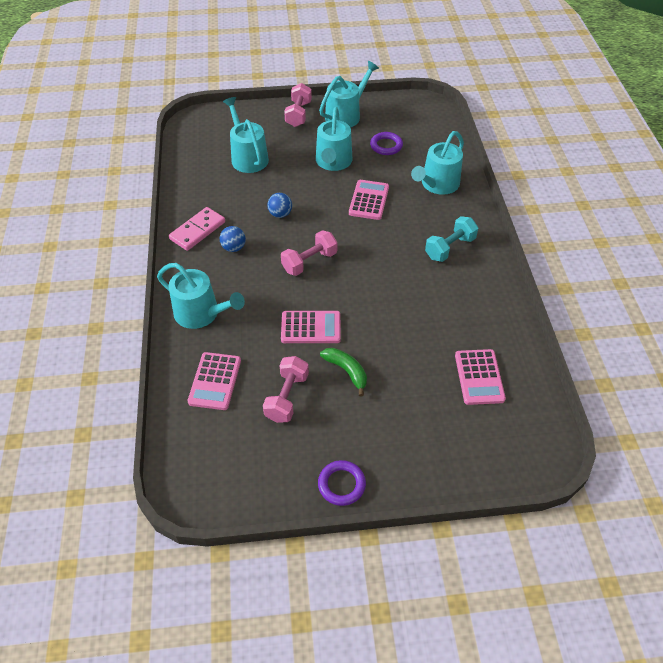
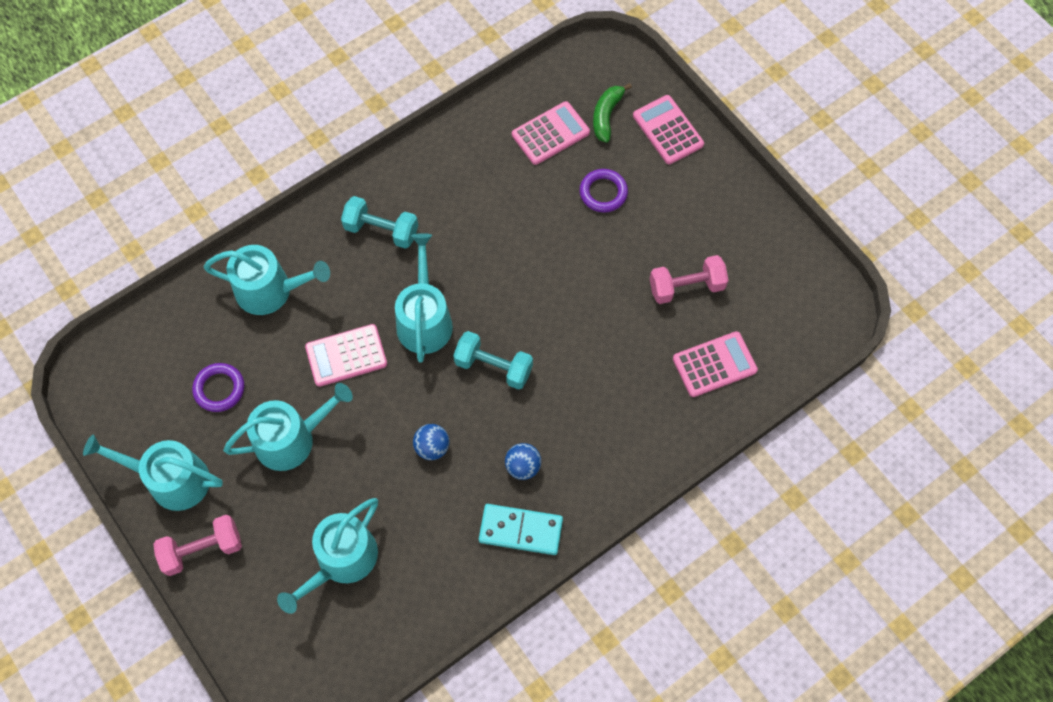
camera: 120 degrees left, 15 degrees up
(197, 230) = (520, 530): pink domino -> turquoise domino
(201, 313) = (642, 436): turquoise watering can -> turquoise watering can (424, 319)
(309, 262) = (493, 367): pink dumbbell -> turquoise dumbbell
(311, 328) = (588, 312): pink calculator -> pink calculator (668, 130)
(341, 484) = (741, 194): purple ring -> purple ring (603, 192)
(346, 371) = (620, 250): green banana -> green banana (606, 116)

